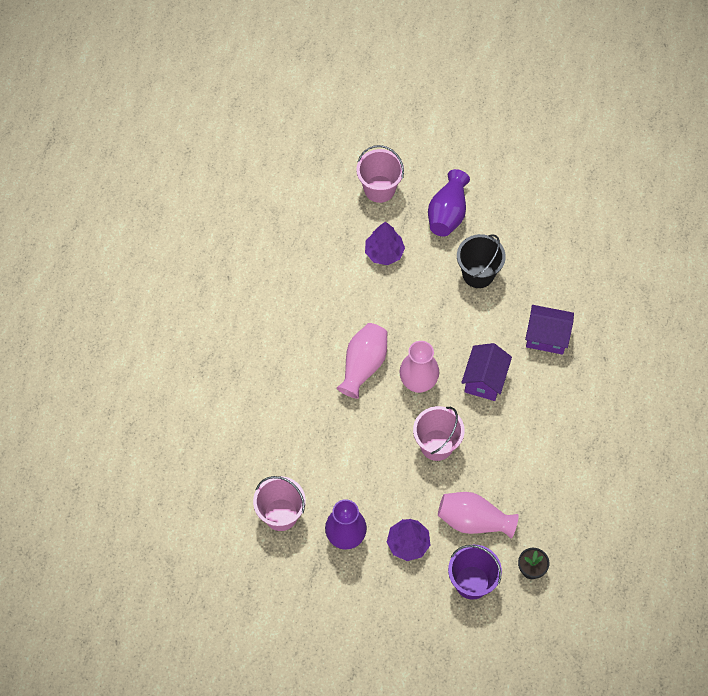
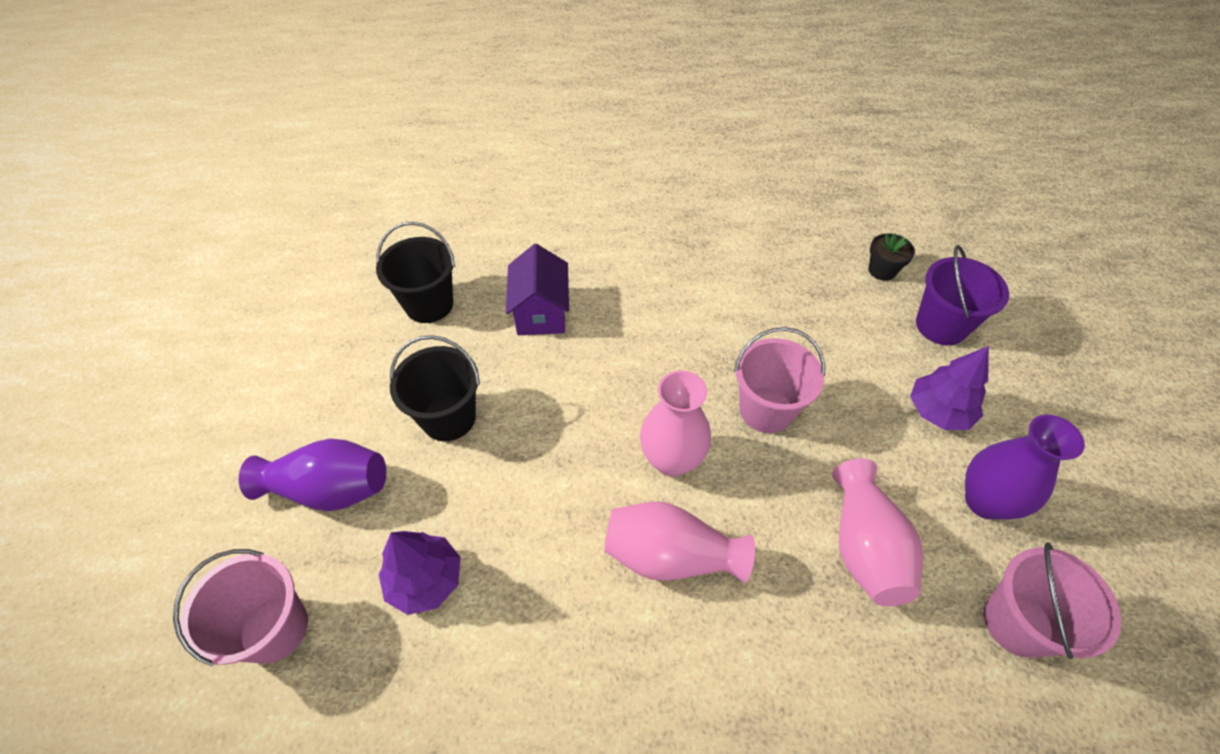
camera: 105 degrees left, 10 degrees down
(473, 521) = (855, 341): pink vase -> pink vase (864, 546)
(484, 380) = (635, 371): purple house -> none
(570, 273) = (429, 304): none -> black bucket

